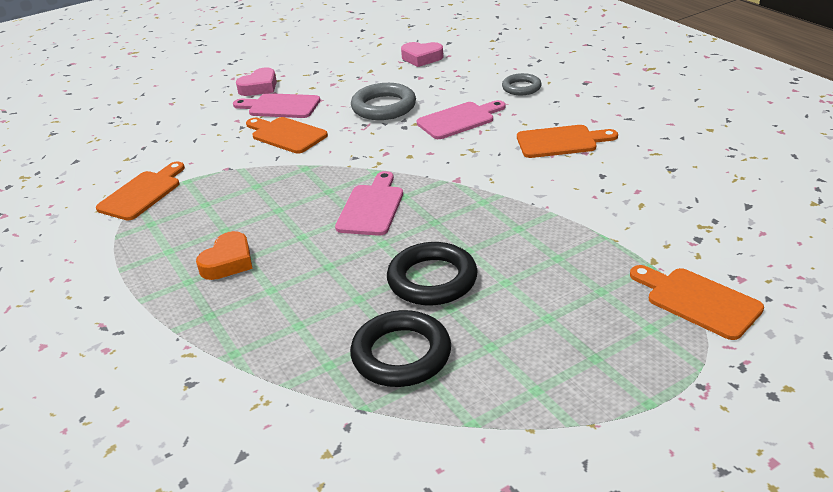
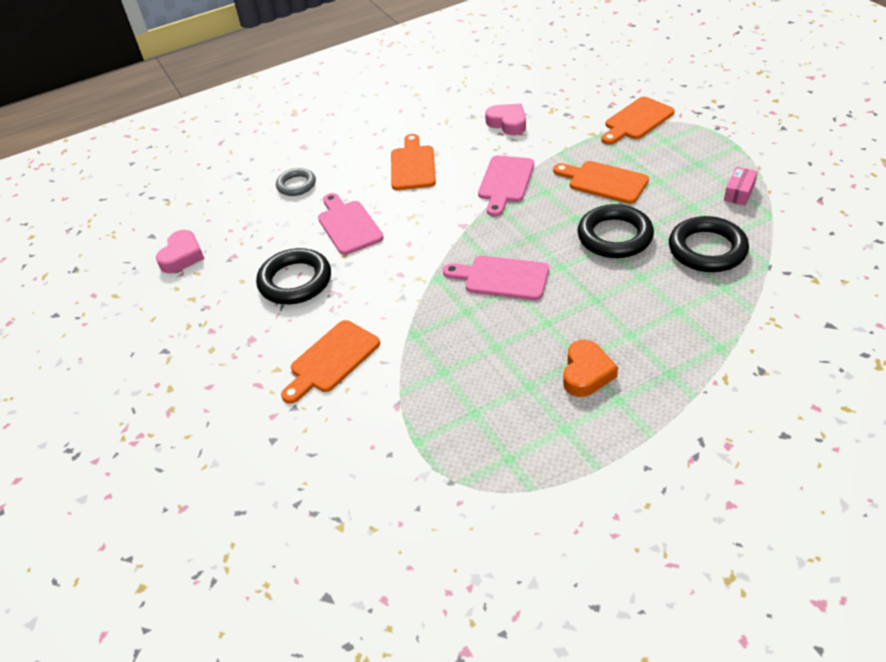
camera: 85 degrees left, 10 degrees up
(142, 193) = (438, 483): orange cutting board -> orange cutting board (604, 182)
(228, 262) = (586, 373): orange heart -> orange heart turned 75 degrees clockwise
(259, 87) = (182, 405): pink heart -> pink heart (507, 123)
(280, 106) = (253, 375): pink cutting board -> pink cutting board (505, 182)
(384, 107) = (295, 281): grey ring -> black ring
(525, 395) = (739, 192): none -> pink box

